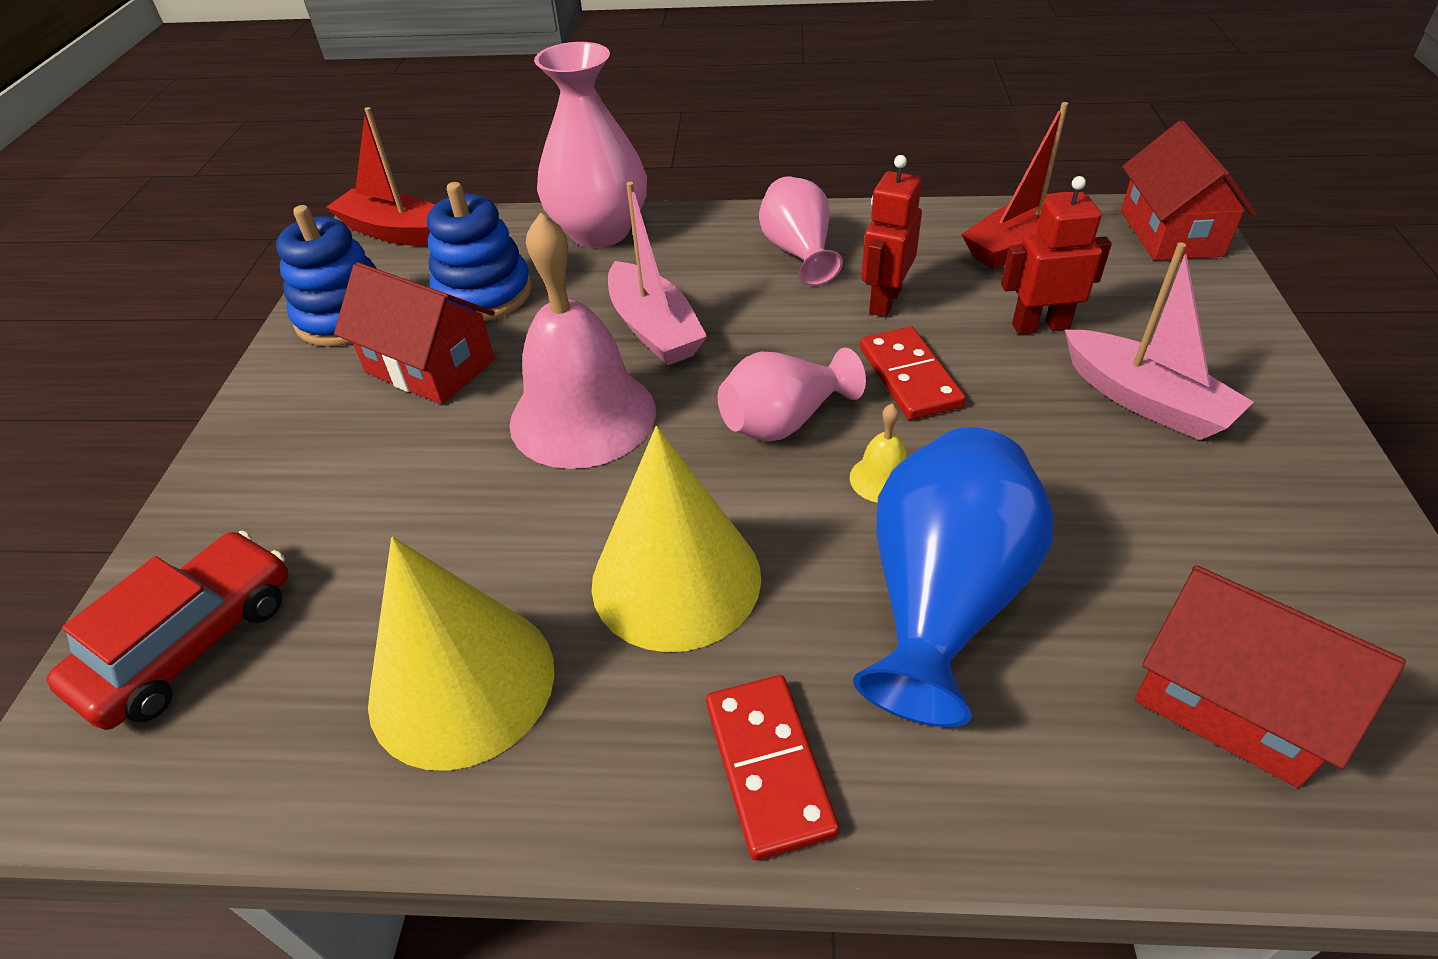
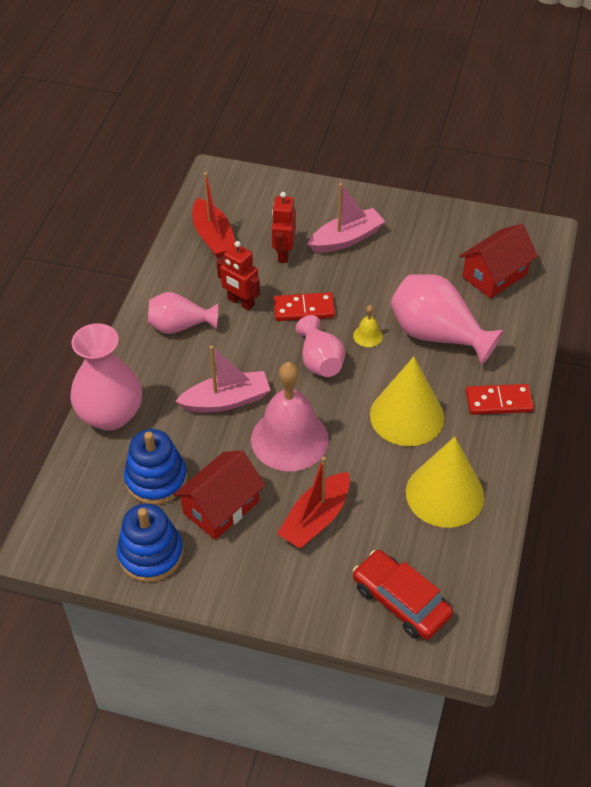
camera: 80 degrees left, 5 degrees up
(397, 232) = (55, 529): red boat -> red boat (315, 519)
(942, 601) = (437, 335): blue vase -> pink vase
(1170, 233) = (228, 182): red house -> none

